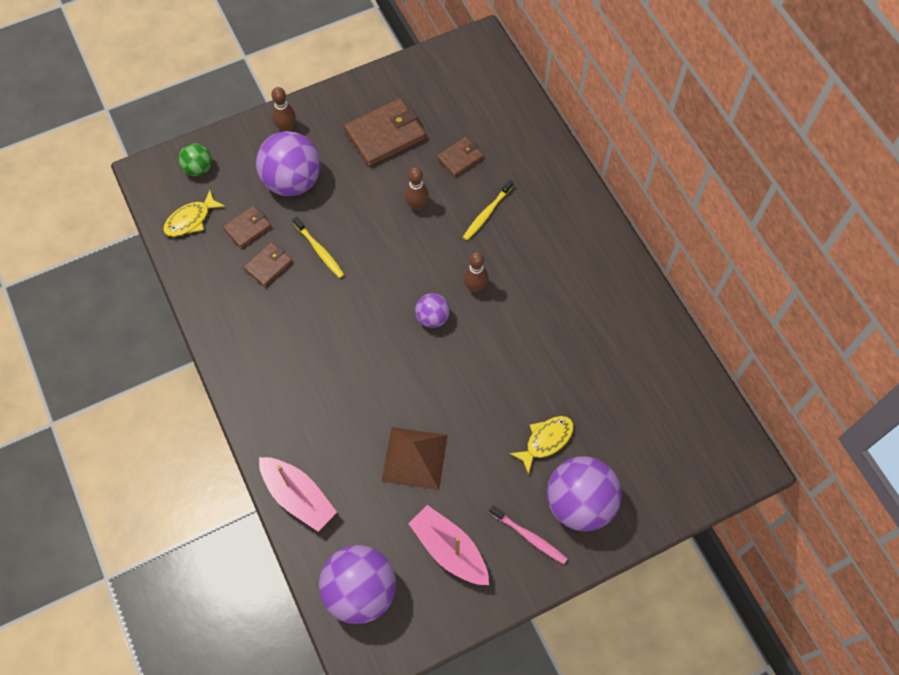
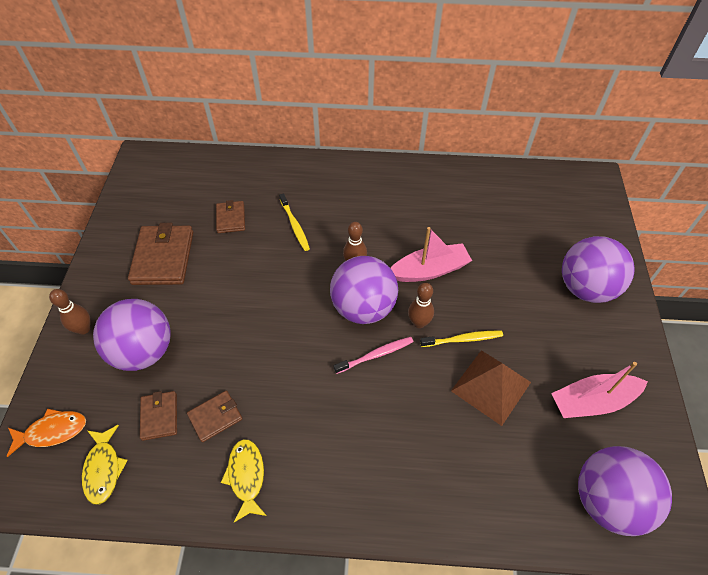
camera: 60 degrees left, 10 degrees down
(198, 168) = (52, 431): green ball -> orange fish
(268, 265) = (215, 417): brown wallet -> brown wallet turned 75 degrees clockwise
(298, 496) = (483, 512): pink boat -> pink boat (429, 270)
(319, 251) = (234, 363): yellow toothbrush -> yellow toothbrush (463, 339)
(417, 205) = (249, 267): brown bowling pin -> brown bowling pin (419, 323)
(432, 318) = (363, 307): purple ball -> purple ball, size x1.94
(529, 537) = (603, 335): pink toothbrush -> pink toothbrush (376, 355)
(546, 441) = (521, 284): yellow fish -> yellow fish (246, 476)

